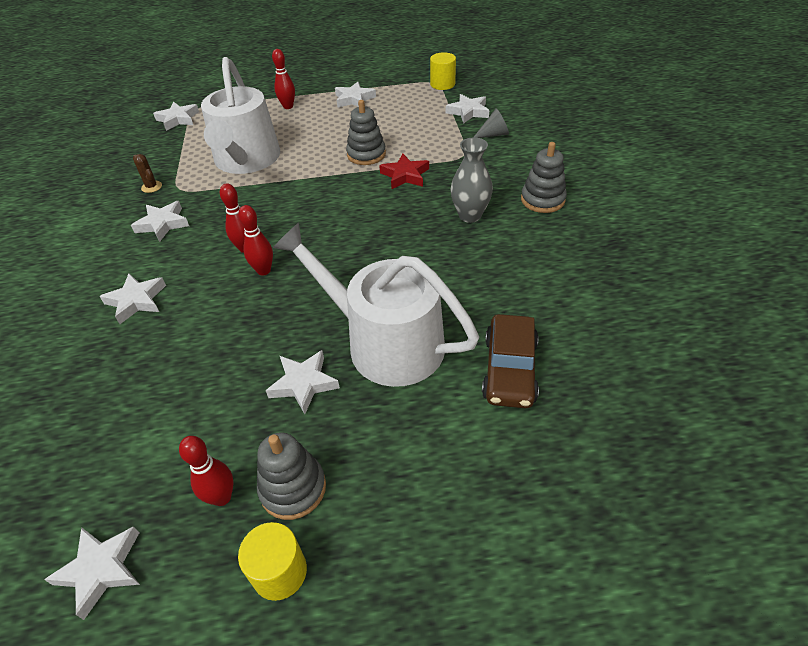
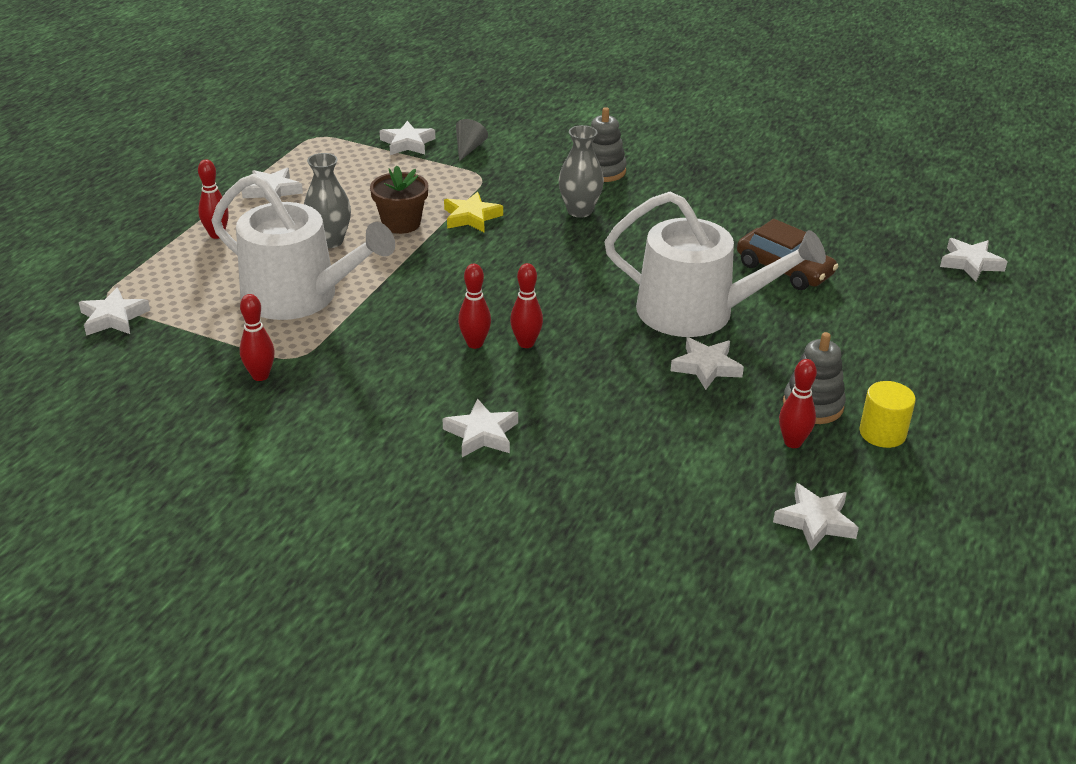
camera: 60 degrees left, 10 degrees down
(151, 187) = (260, 376): brown cactus -> red bowling pin
(163, 224) = (356, 385): white star -> white star (970, 263)
(318, 141) = (330, 241): none -> grey vase
(366, 154) = (401, 223): grey stacking toy -> brown flower pot
(384, 342) = (698, 312): white watering can -> white watering can turned 135 degrees counterclockwise
(405, 175) = (471, 217): red star -> yellow star
(442, 84) = (329, 134): yellow cylinder -> none

